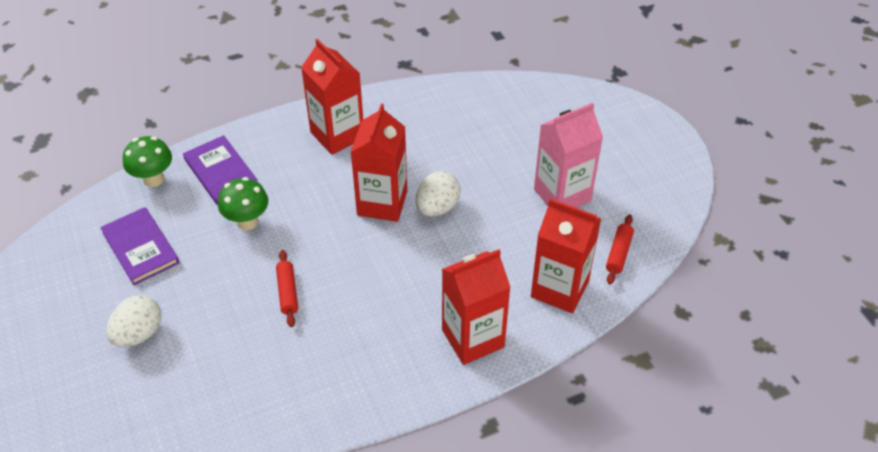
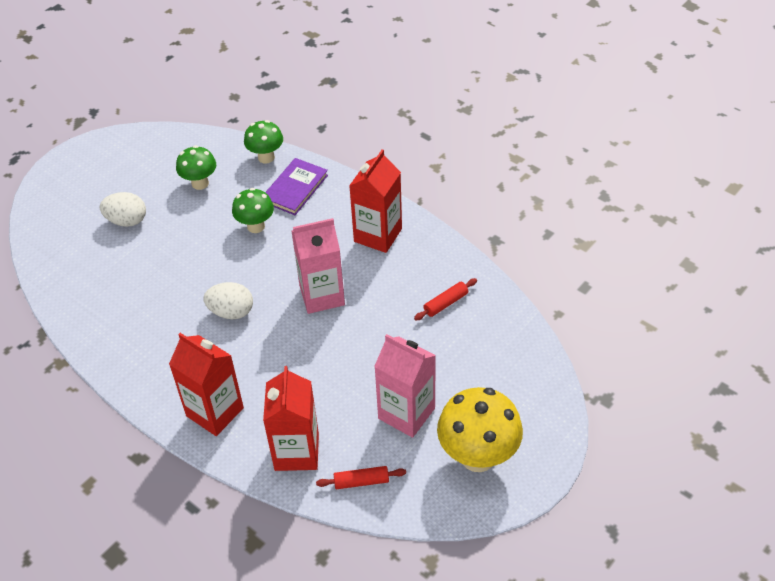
camera: 65 degrees right, 0 degrees up
(140, 248) = (200, 183): purple book -> green mushroom
(287, 292) = (202, 280): red rolling pin -> red rolling pin (445, 303)
(382, 203) = (322, 295): red carton -> pink carton
(437, 207) = (338, 332): white egg -> white egg (231, 312)
(634, 167) = (478, 456): none -> yellow mushroom

